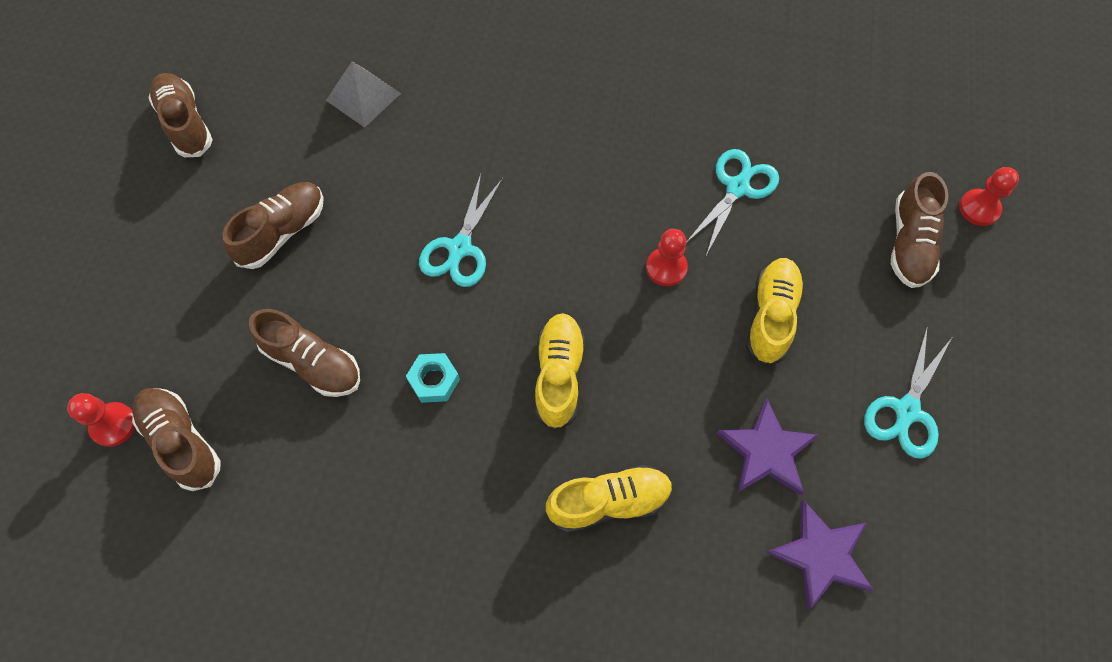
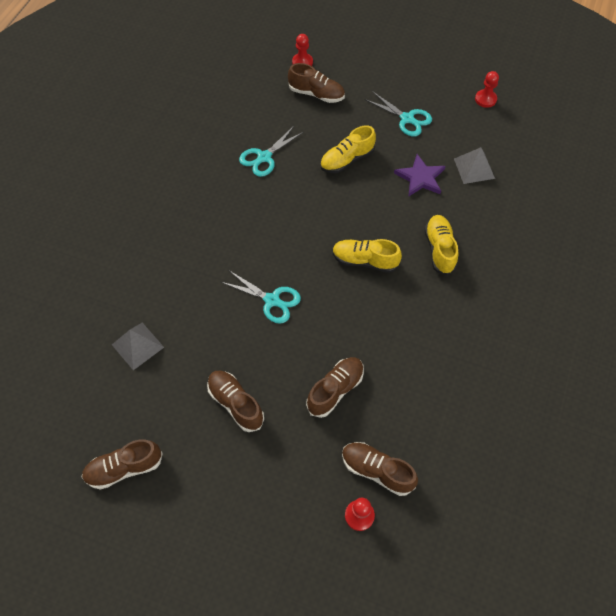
camera: 80 degrees left, 5 degrees down
(182, 442) = (377, 471): brown shoe -> brown shoe turned 60 degrees clockwise
(434, 381) = (358, 324): turquoise nut -> none
(666, 268) = (308, 199): red pawn -> red pawn (485, 99)
(737, 188) = (264, 157): turquoise scissors -> turquoise scissors turned 90 degrees counterclockwise
(771, 316) = (347, 160): yellow shoe -> yellow shoe turned 60 degrees counterclockwise
(821, 555) = (474, 168): purple star -> grey pyramid

